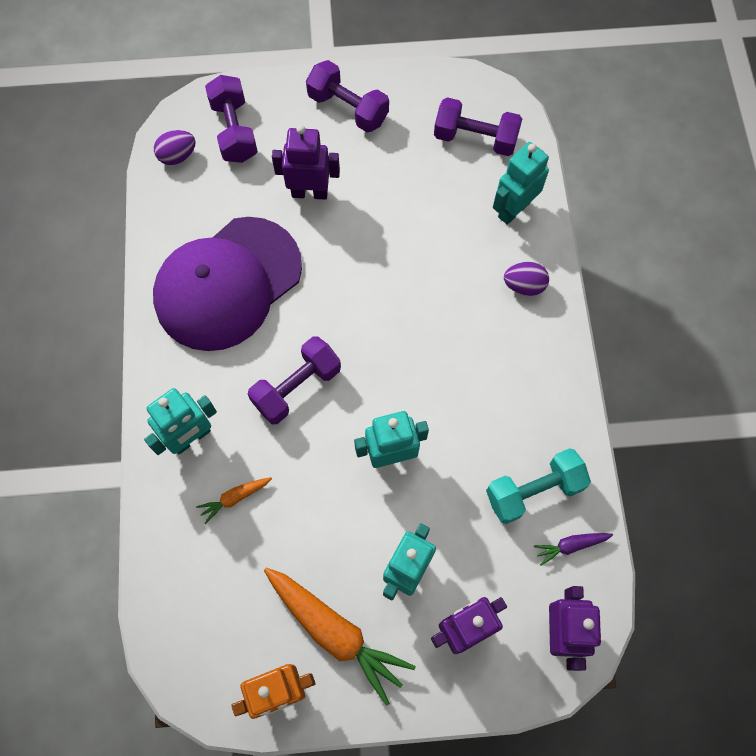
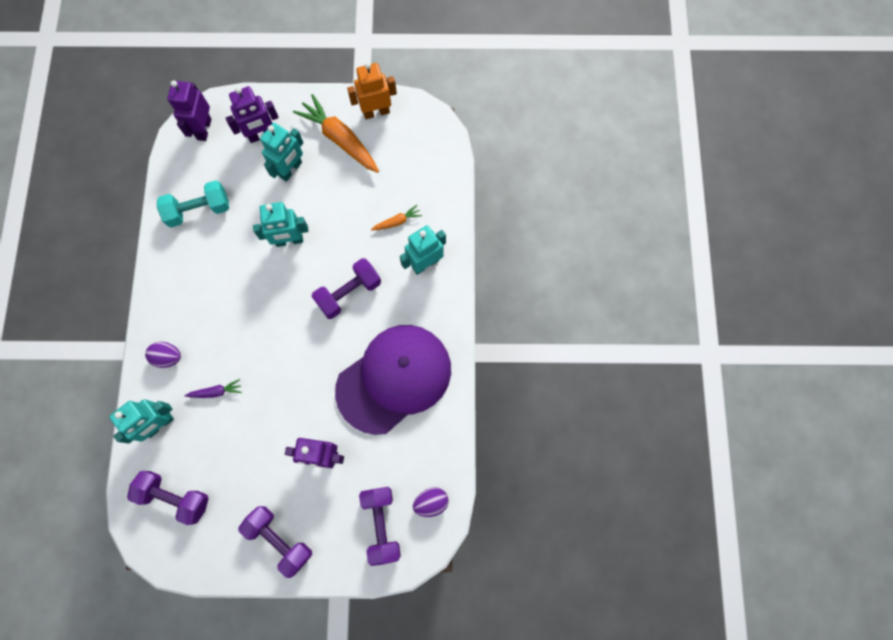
camera: 175 degrees left, 5 degrees up
(571, 545) = (183, 175): purple carrot -> purple carrot (216, 392)

